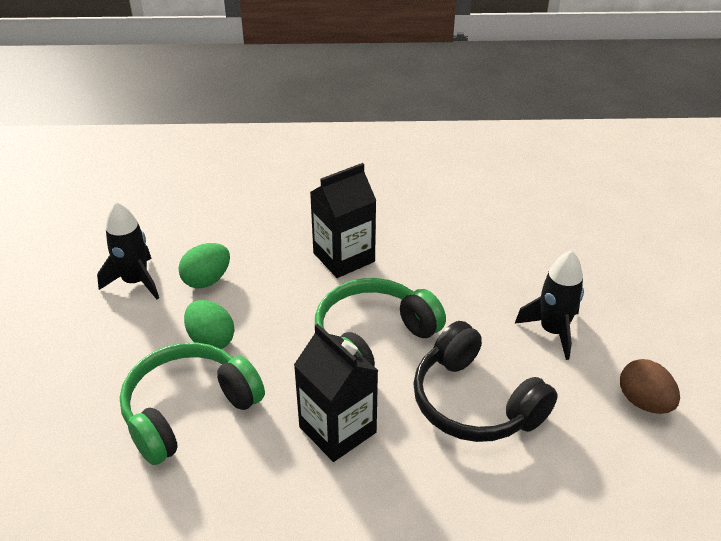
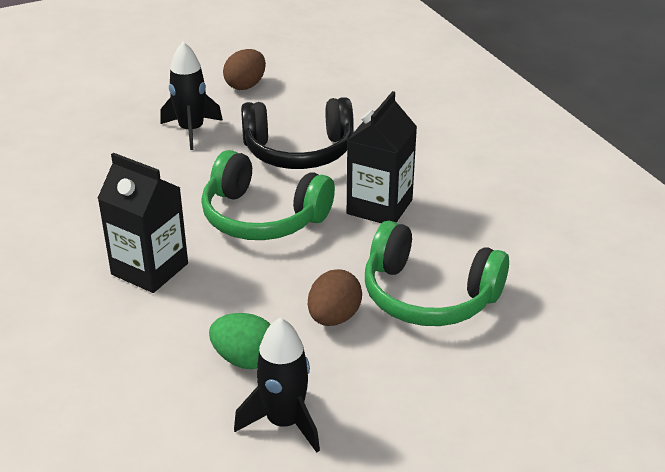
camera: 115 degrees left, 5 degrees down
(211, 340) = (334, 317): green egg -> brown egg
(475, 402) = (299, 151): black headphones -> black headphones turned 60 degrees clockwise

